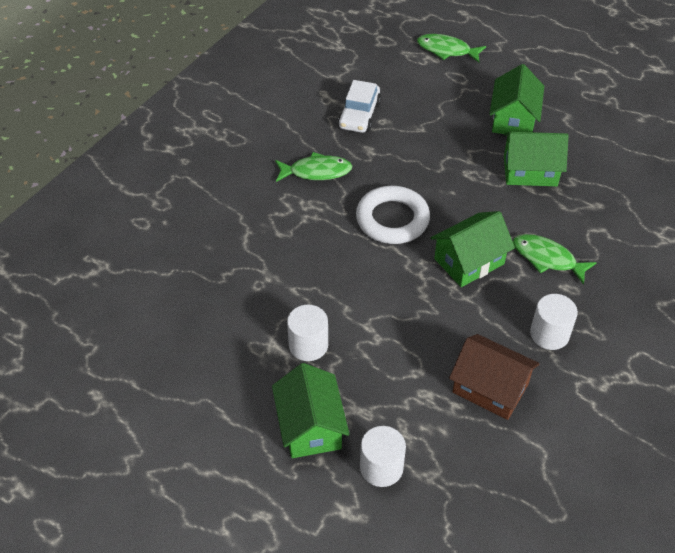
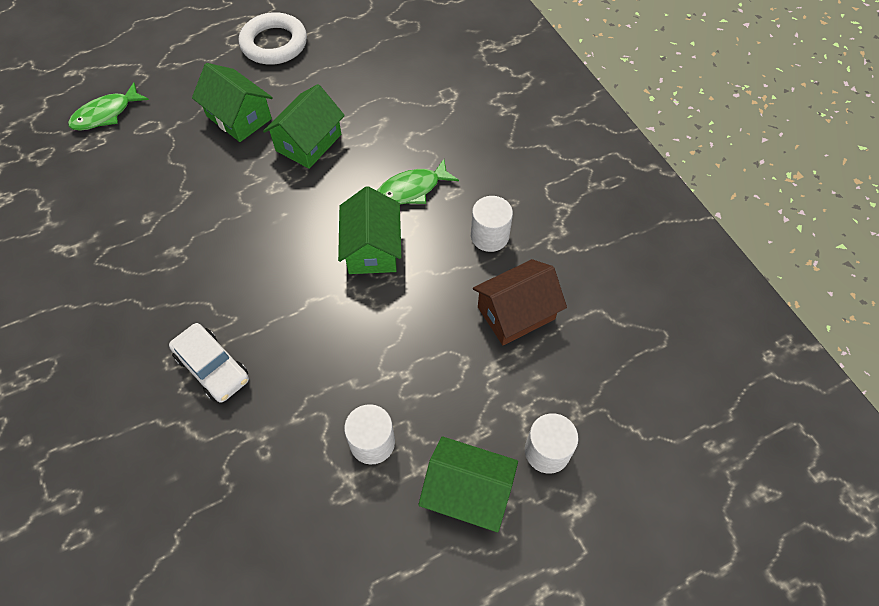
camera: 60 degrees left, 10 degrees up
(316, 172) = (159, 314): green fish -> none
(359, 115) = (119, 233): white car -> white car (213, 367)
(392, 219) = (276, 281): white ring -> white ring (274, 44)

